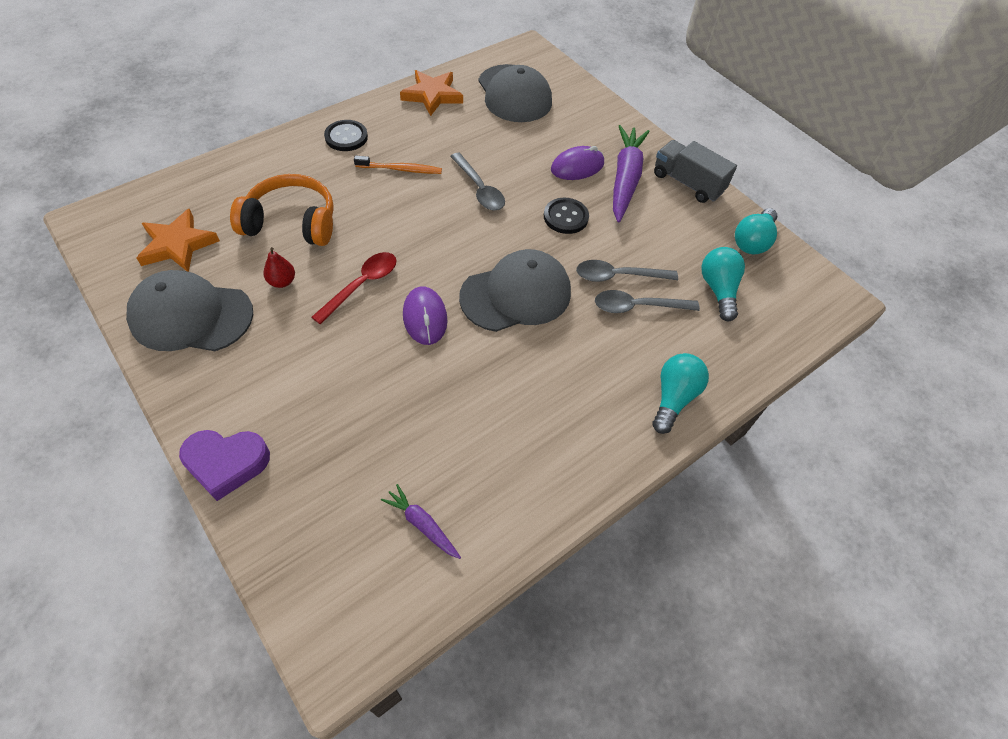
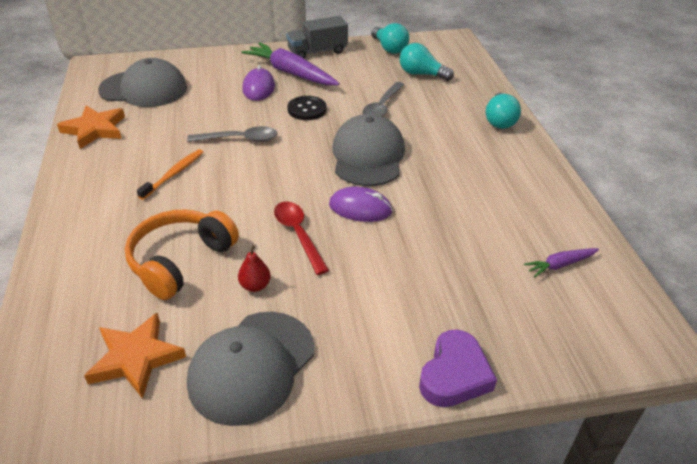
camera: 60 degrees left, 15 degrees down
(346, 137) = (94, 195): black button -> none
(637, 306) = (415, 108): grey spoon -> none
(673, 398) = (499, 120): turquoise light bulb -> turquoise light bulb turned 135 degrees counterclockwise

